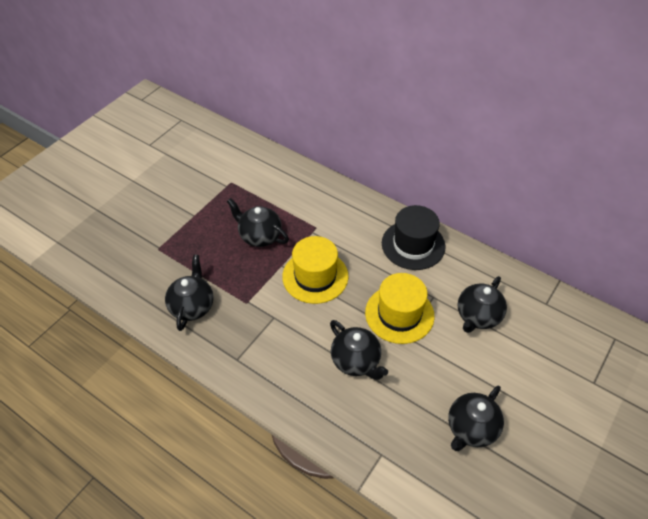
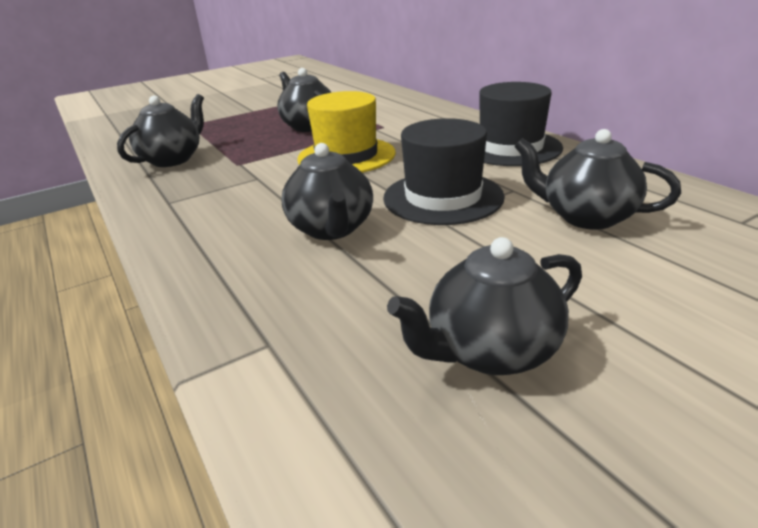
camera: 25 degrees right, 20 degrees down
(399, 314) = (443, 197): yellow hat -> black hat
(478, 316) = (585, 217): black teapot -> black teapot turned 60 degrees clockwise

